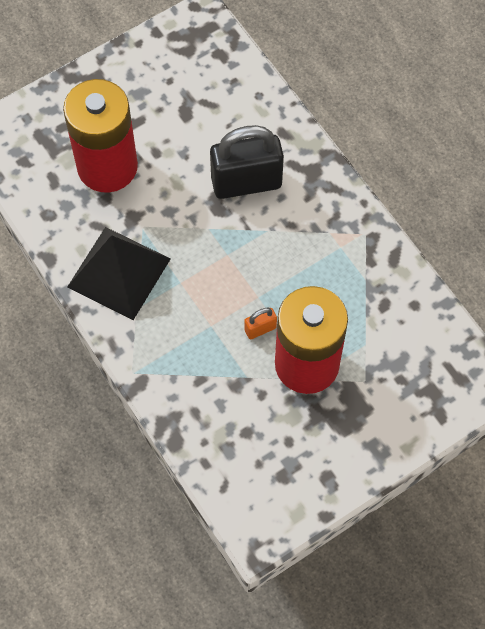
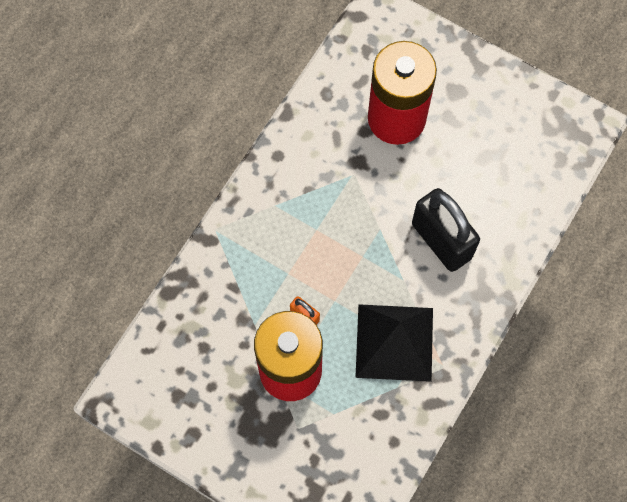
camera: 65 degrees right, 5 degrees up
(119, 272) = (301, 175): black pyramid -> black pyramid (394, 342)

